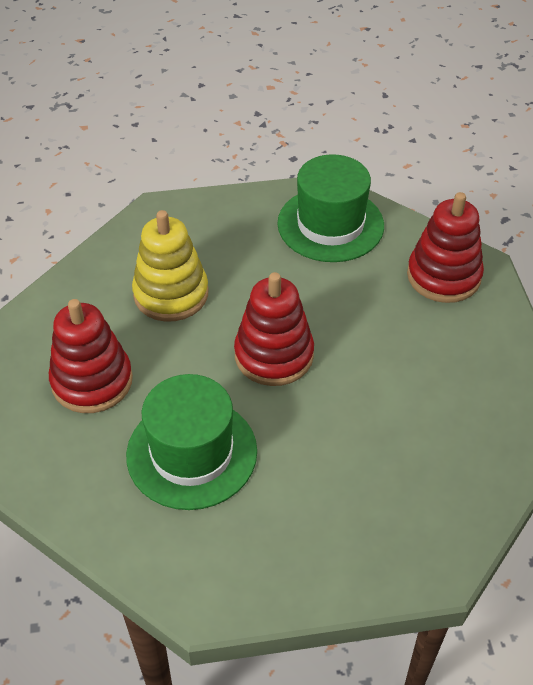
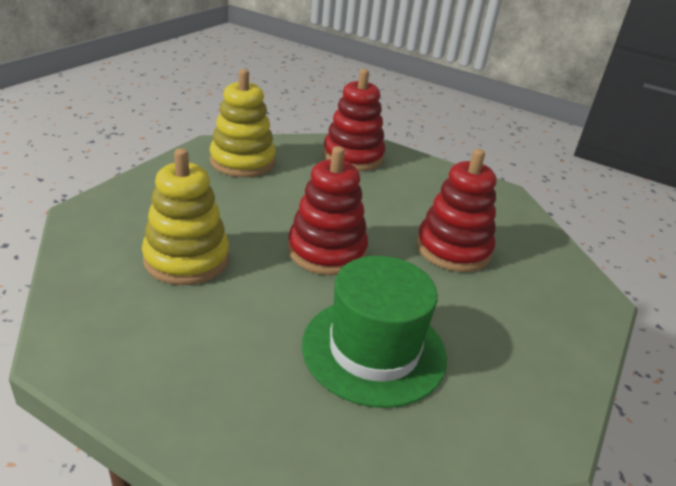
camera: 55 degrees left, 15 degrees down
(92, 381) = (212, 362): red stacking toy -> red stacking toy (453, 249)
(330, 224) = (242, 161): green hat -> yellow stacking toy

